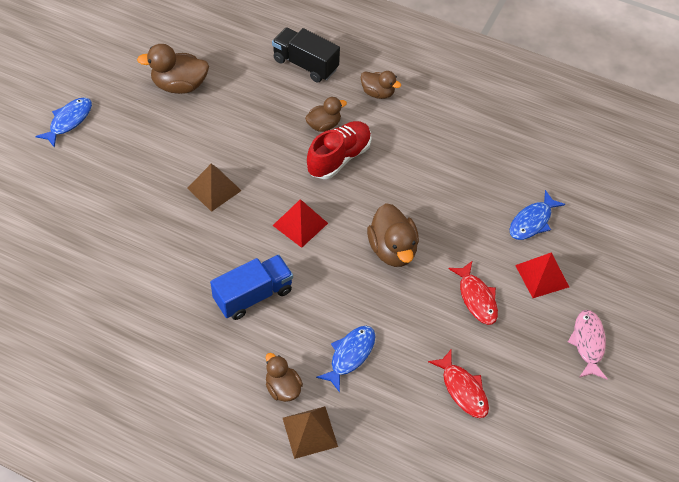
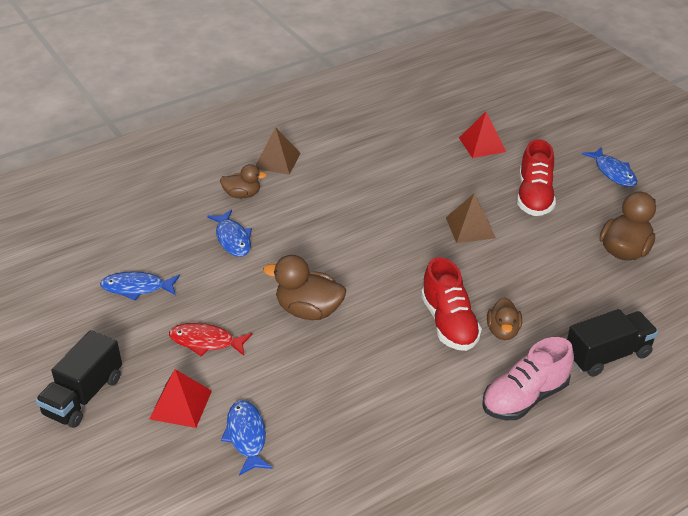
camera: 125 degrees right, 15 degrees down
(141, 162) = (534, 197): none -> red shoe
(253, 295) = (338, 210): blue truck -> none
(300, 224) = (388, 264): red pyramid -> red pyramid (482, 144)
(310, 432) = (195, 194): brown pyramid -> brown pyramid (277, 160)
(378, 93) = (524, 397): brown duck -> pink shoe
(462, 389) = (137, 288): red fish -> blue fish
(588, 343) = (84, 396): pink fish -> black truck

